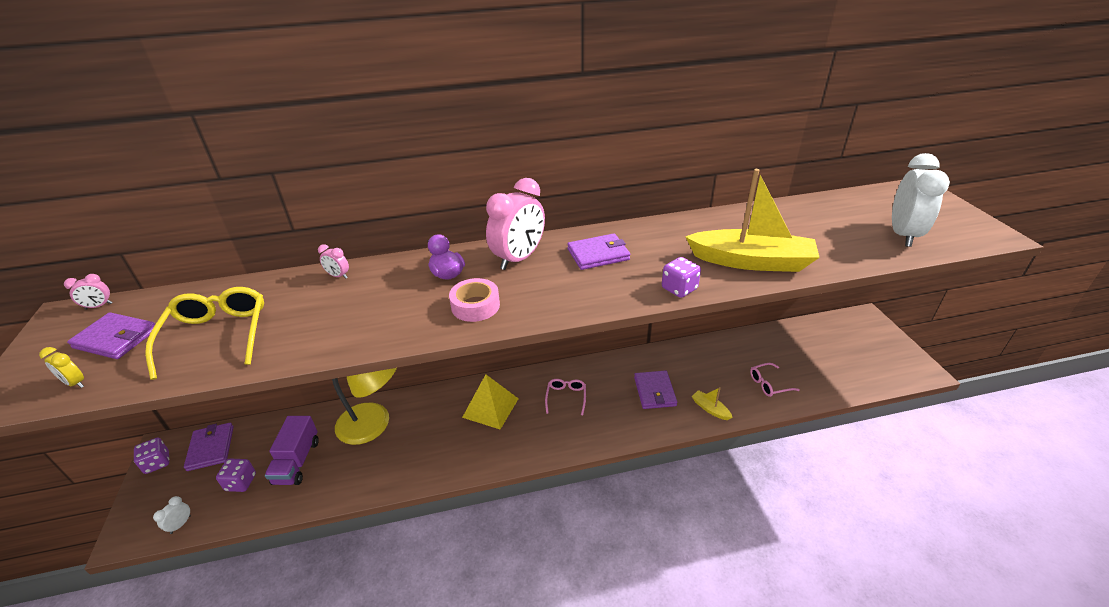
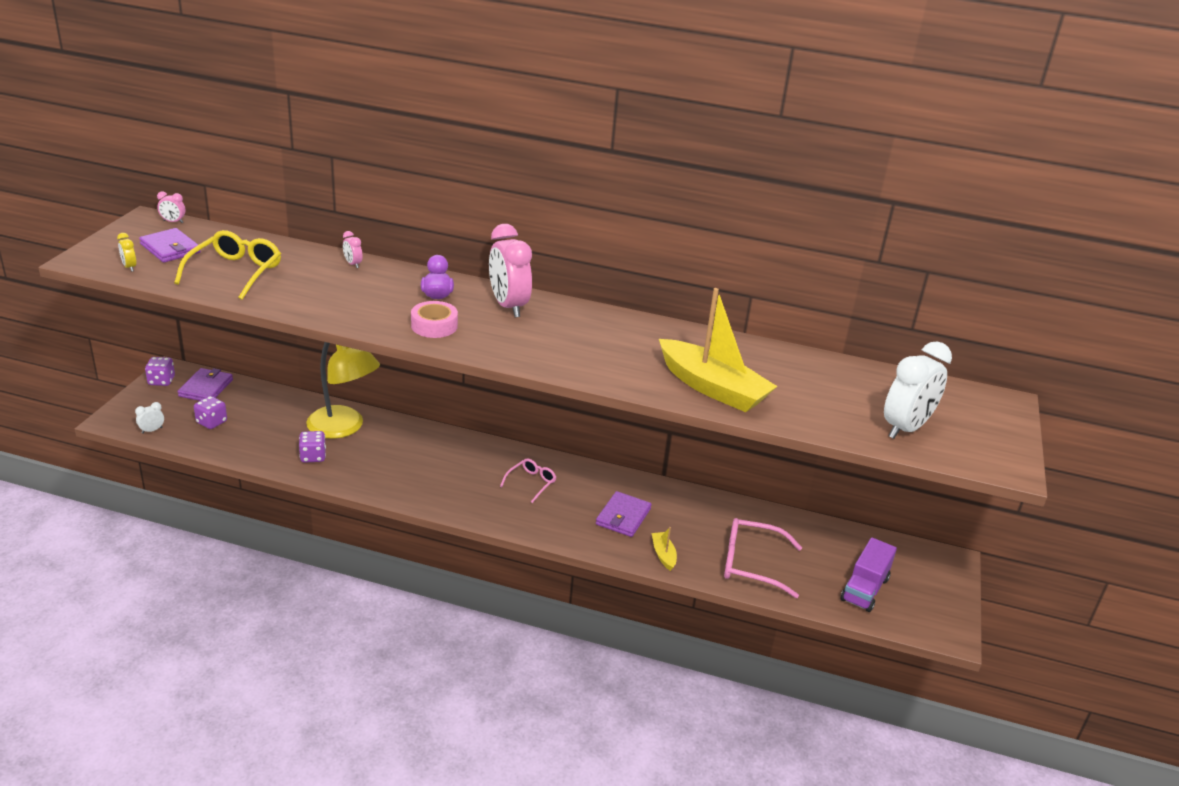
camera: 25 degrees right, 5 degrees down
(297, 461) = (263, 427): purple truck -> purple truck (864, 589)
(490, 408) = (454, 460): yellow pyramid -> none
(519, 259) = (508, 306): pink clock -> pink clock turned 90 degrees clockwise
(598, 254) = (580, 329): purple wallet -> none
(679, 289) = (615, 380): purple dice -> purple dice (313, 456)
(769, 384) = (752, 564): pink glasses -> pink glasses, size x1.74

